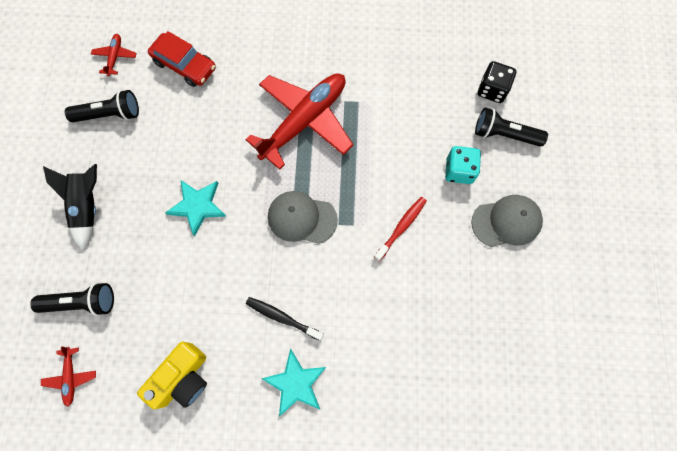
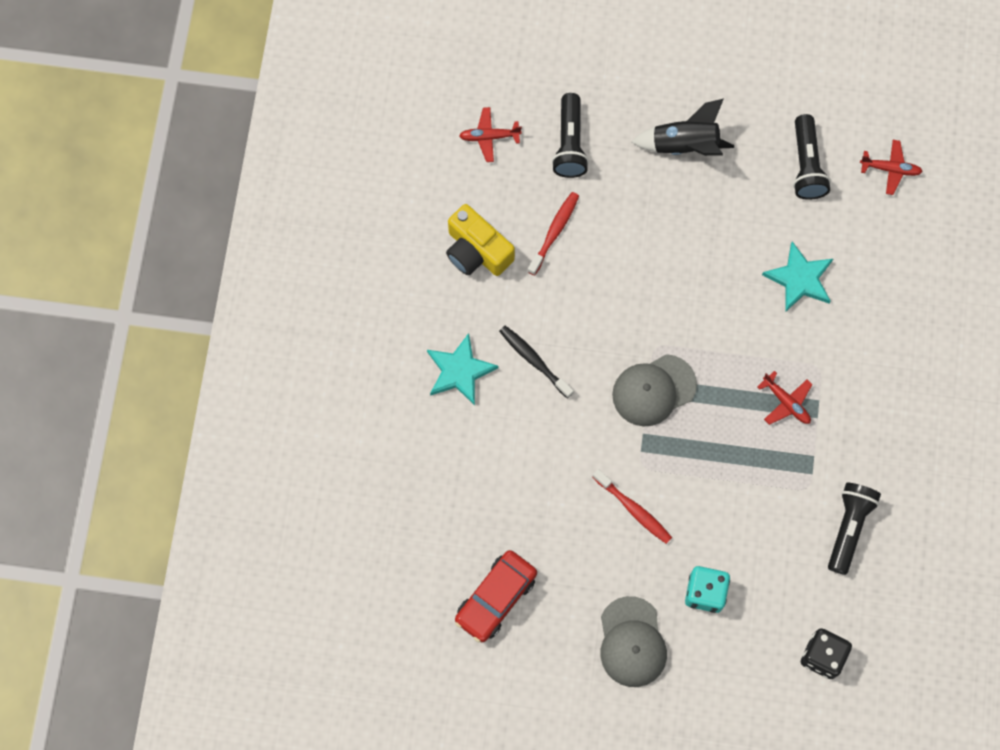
camera: 95 degrees right, 0 degrees up
(165, 309) = (554, 232): none -> red toothbrush
(185, 65) = (875, 255): red car -> red car (496, 598)
(198, 206) = (677, 269): turquoise star -> turquoise star (799, 279)
(282, 317) = (534, 360): black toothbrush -> black toothbrush turned 75 degrees counterclockwise
(302, 218) = (653, 390): grey cap -> grey cap turned 135 degrees counterclockwise
(304, 121) = (786, 402): red plane -> red plane, size x0.41
(504, 134) = (754, 661): black flashlight -> black flashlight (848, 528)

